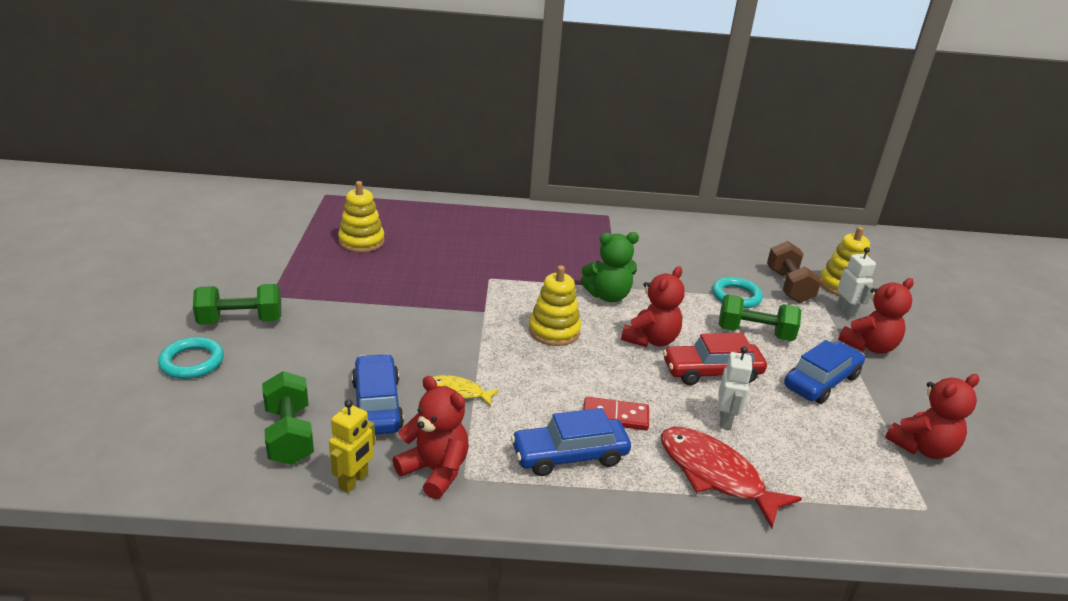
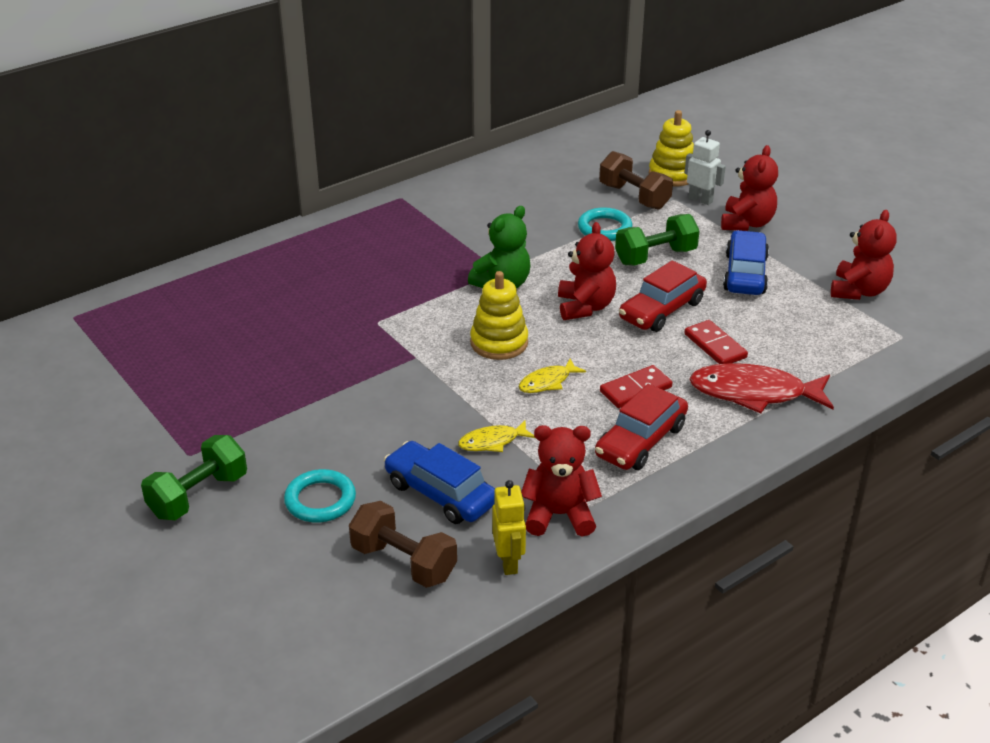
camera: 35 degrees left, 5 degrees up
(192, 362) = (214, 559): turquoise ring -> turquoise ring (320, 500)
(289, 435) = (403, 562): green dumbbell -> brown dumbbell
(361, 241) = (196, 350): yellow stacking toy -> none
(554, 374) = (547, 382): none -> yellow fish
(569, 455) = (640, 441): blue car -> red car
(725, 420) = (715, 346): white robot -> red domino

